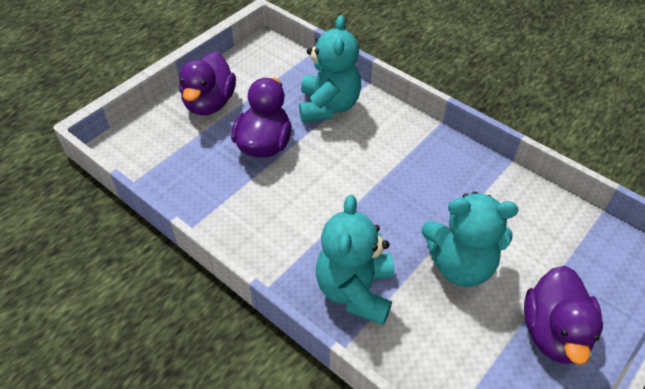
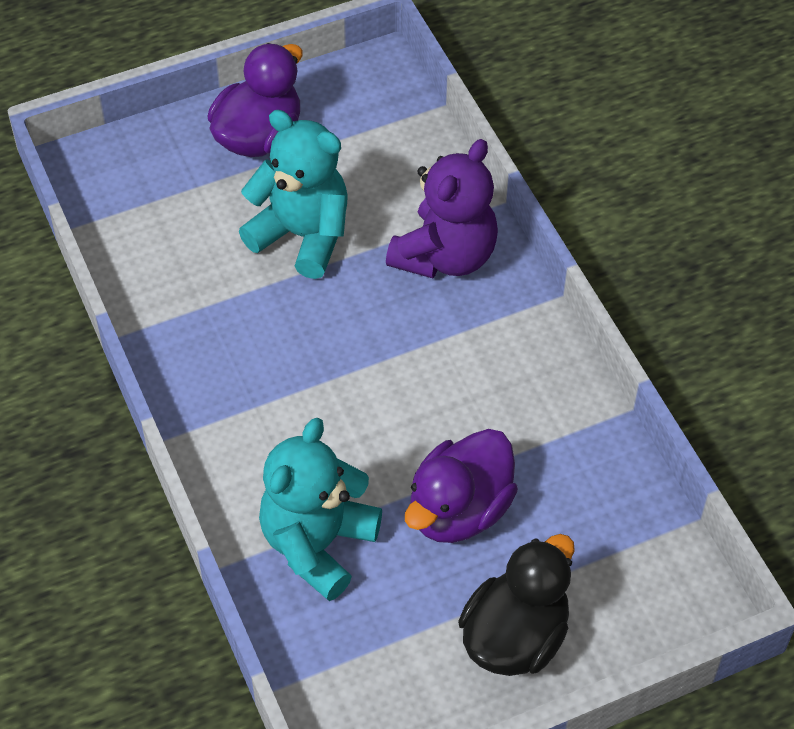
camera: 155 degrees left, 5 degrees up
(209, 103) = (515, 636): purple duck -> black duck
(355, 290) = (445, 256): turquoise teddy bear -> purple teddy bear

